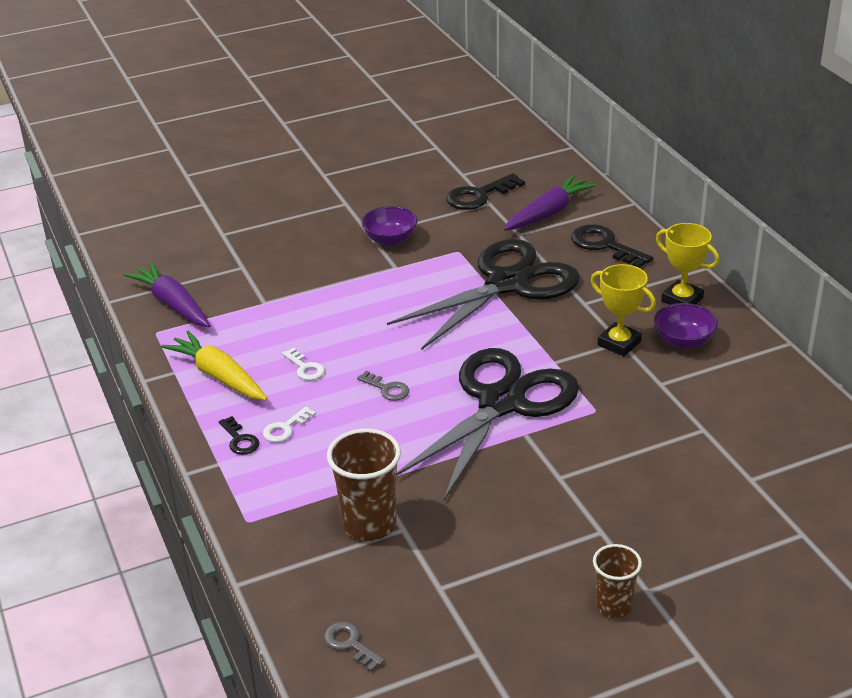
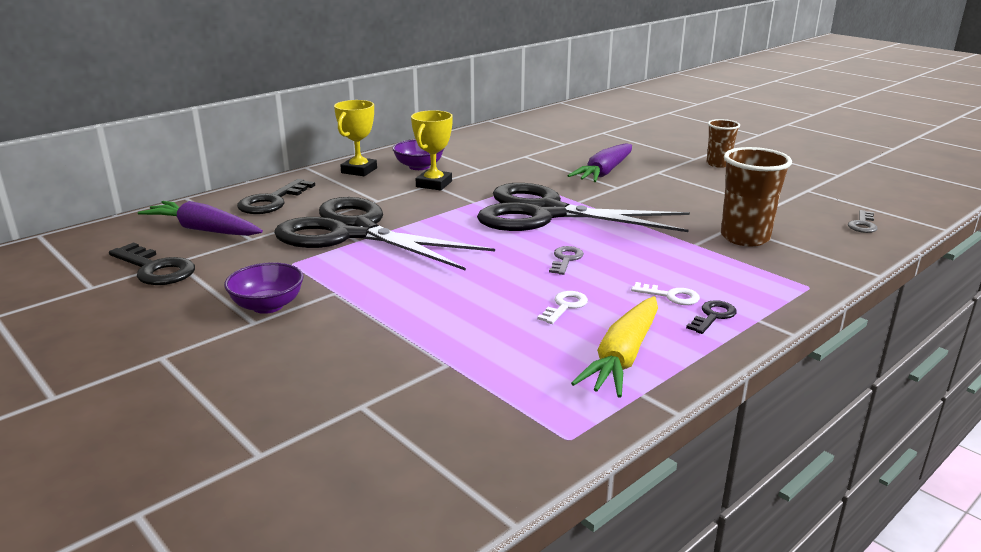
camera: 110 degrees left, 10 degrees down
(172, 304) = (490, 444): purple carrot -> purple carrot (604, 172)

